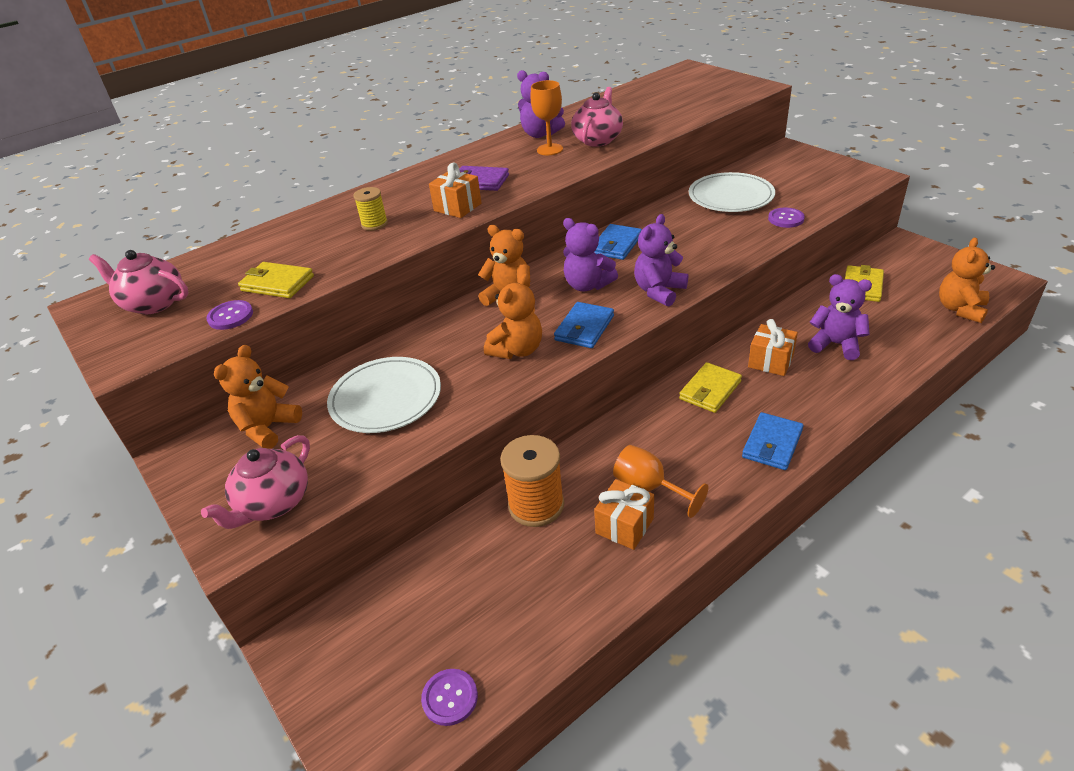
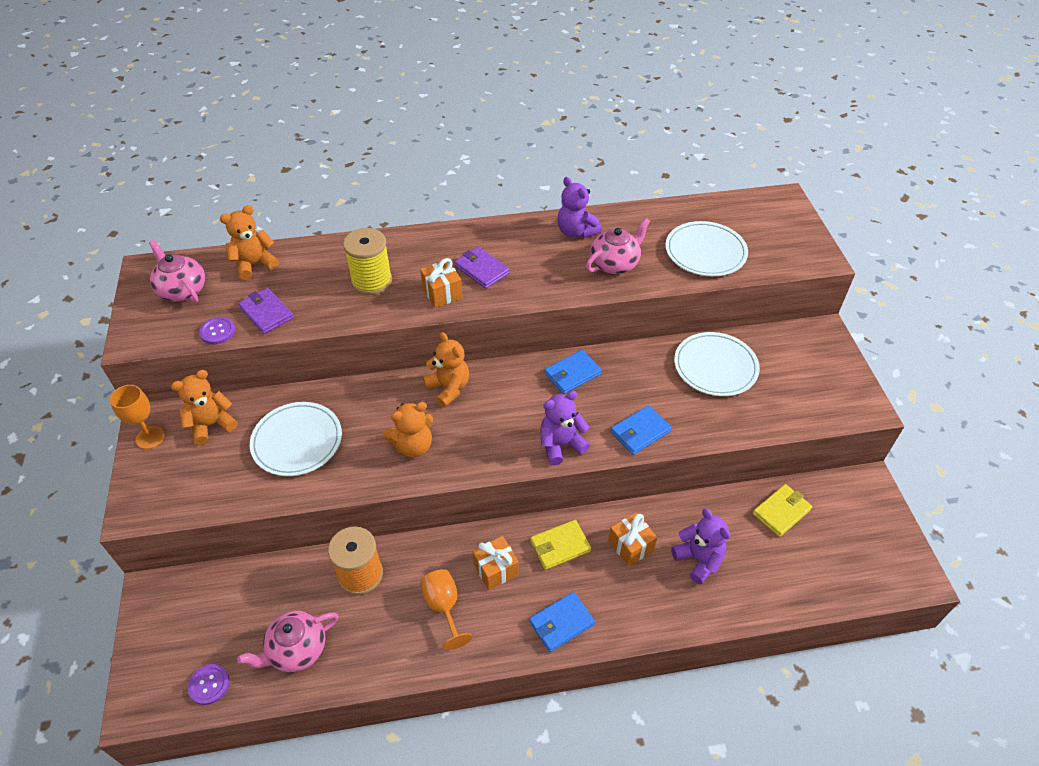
camera: 25 degrees right, 10 degrees up
(273, 503) = (175, 493): pink teapot -> pink teapot (296, 650)
(277, 283) = (266, 313): yellow wallet -> purple wallet
(374, 224) = (372, 281): yellow spool -> yellow spool, size x1.77
(550, 149) = (566, 256): orange goblet -> orange goblet (150, 437)
(584, 328) = (475, 451): blue wallet -> blue wallet (640, 432)
(587, 285) = (514, 407): purple teddy bear -> none
(624, 526) = (403, 628): orange gift -> orange gift (495, 569)
(664, 110) = (705, 252): none -> white plate
(786, 219) = (736, 420): purple button -> none
(960, 309) = (842, 585): orange teddy bear -> orange teddy bear (254, 264)

